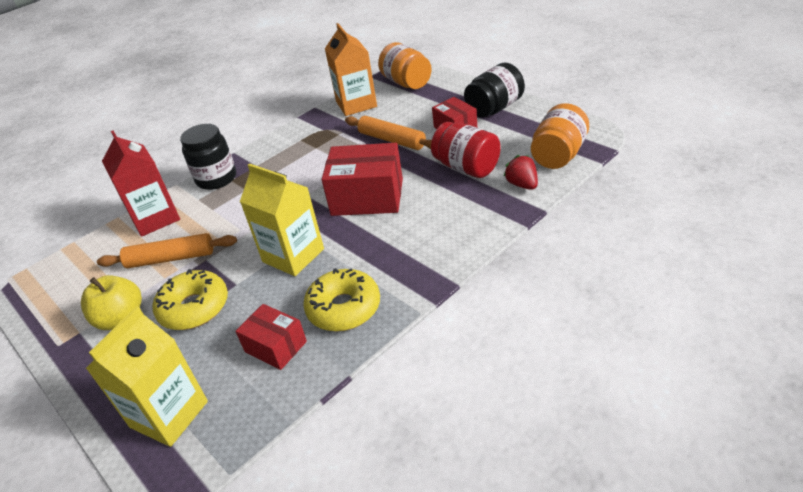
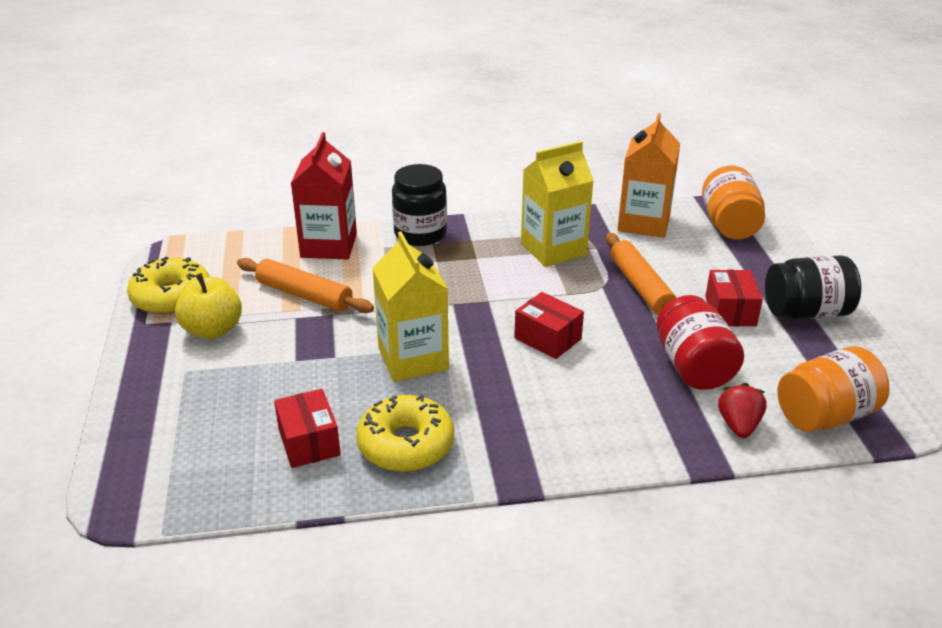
camera: 30 degrees right, 5 degrees down
(169, 414) = (168, 445): yellow carton -> yellow carton (553, 249)
(194, 308) = (278, 357): yellow donut -> yellow donut (171, 297)
(367, 197) = (547, 338): red box -> red box, size x0.58

